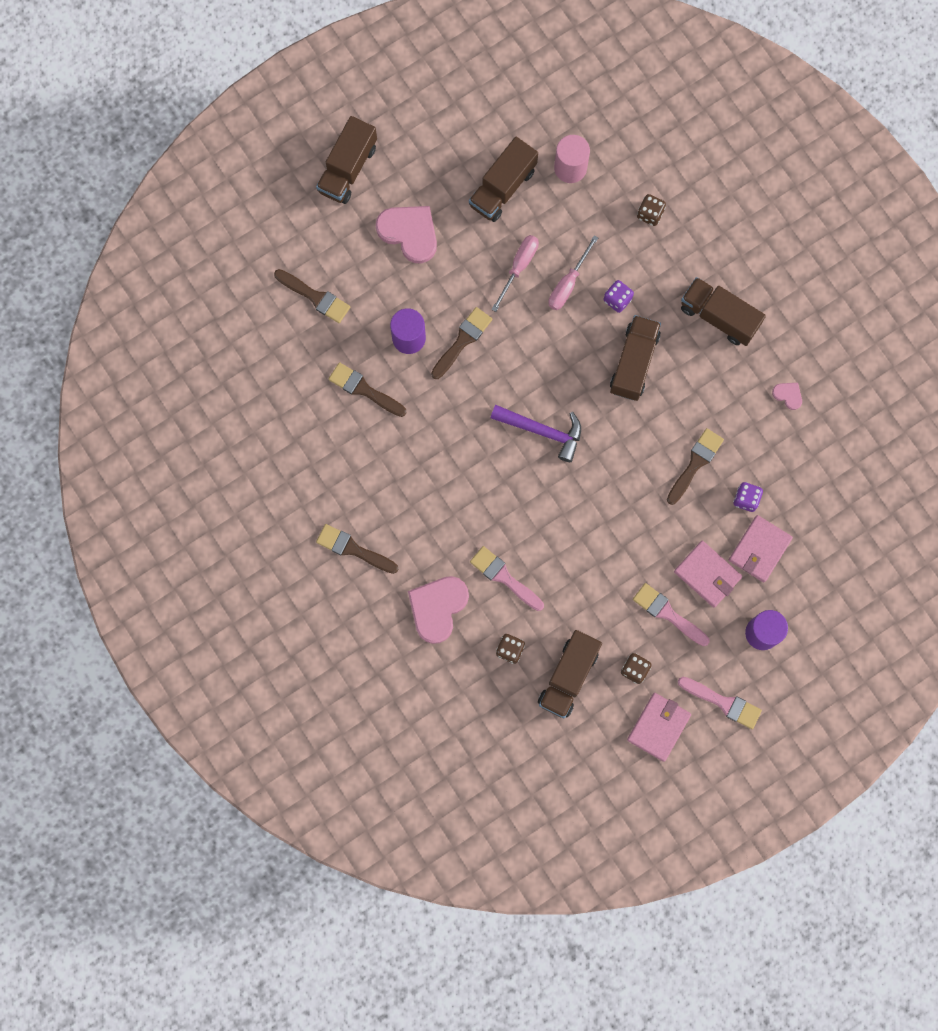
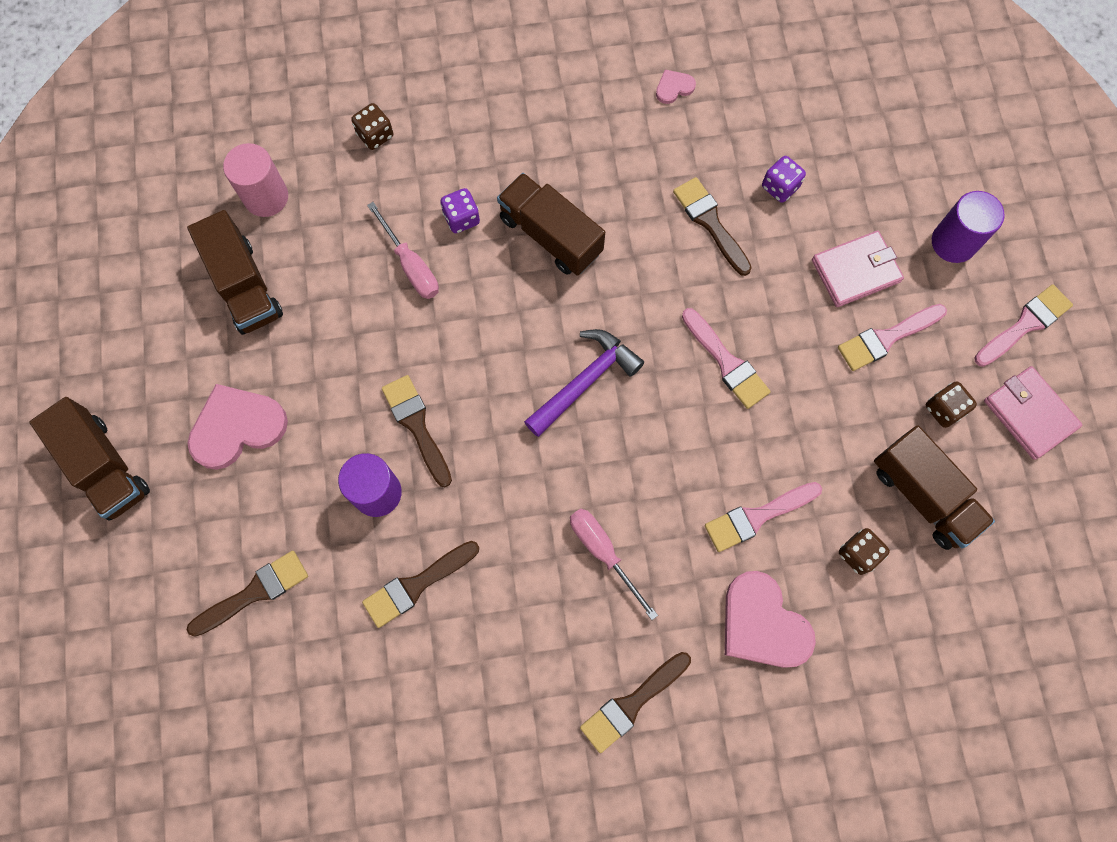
camera: 65 degrees left, 5 degrees down
(519, 267) = (358, 313): pink screwdriver -> pink screwdriver (603, 552)
(599, 515) = (726, 362): none -> pink brush
(719, 317) = (542, 117): brown truck -> none
(759, 549) = (848, 200): pink wallet -> none

